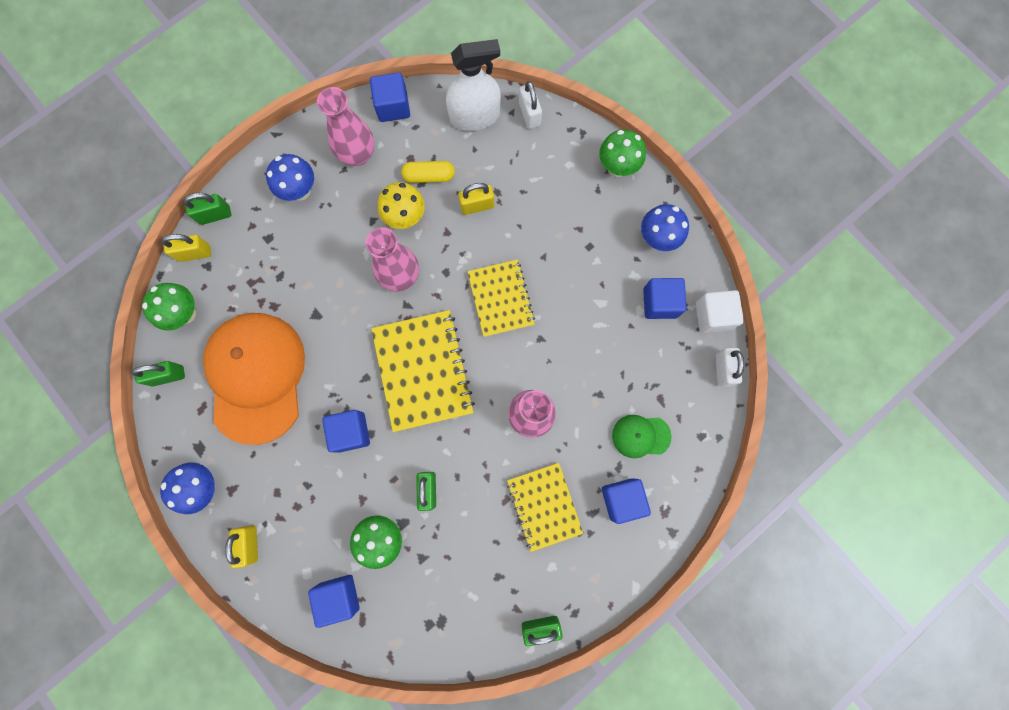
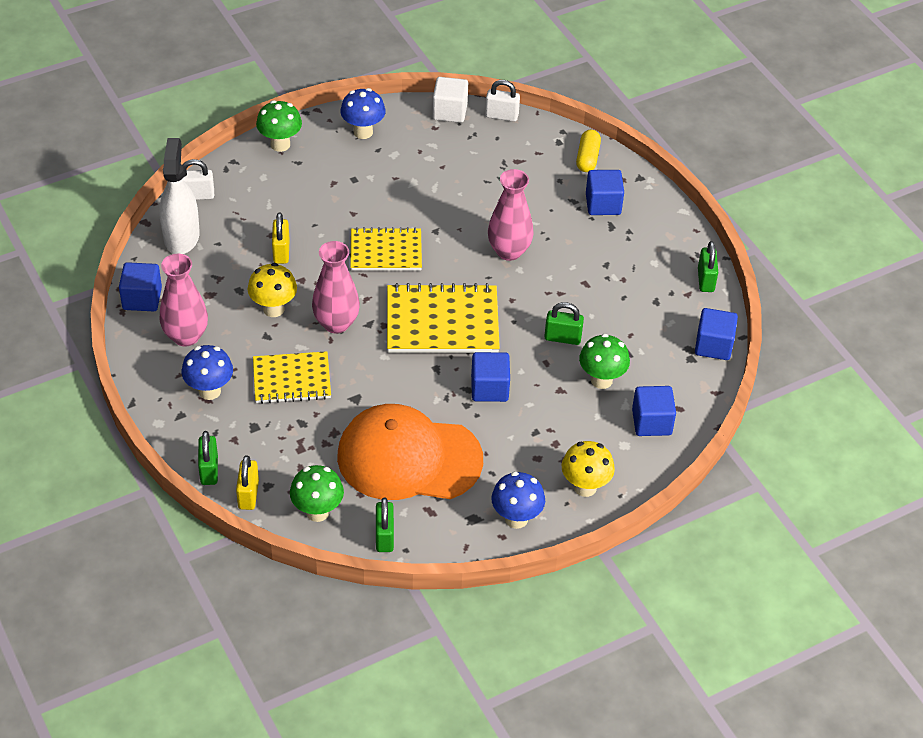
camera: 80 degrees left, 30 degrees down
(250, 544) = (585, 487): yellow padlock -> yellow mushroom
(429, 176) = (234, 283): yellow capsule -> yellow capsule (587, 158)
(544, 506) = (597, 257): yellow notebook -> yellow notebook (291, 379)
(641, 436) = (548, 180): green cap -> none
(660, 303) = (426, 143): blue cube -> blue cube (713, 345)

